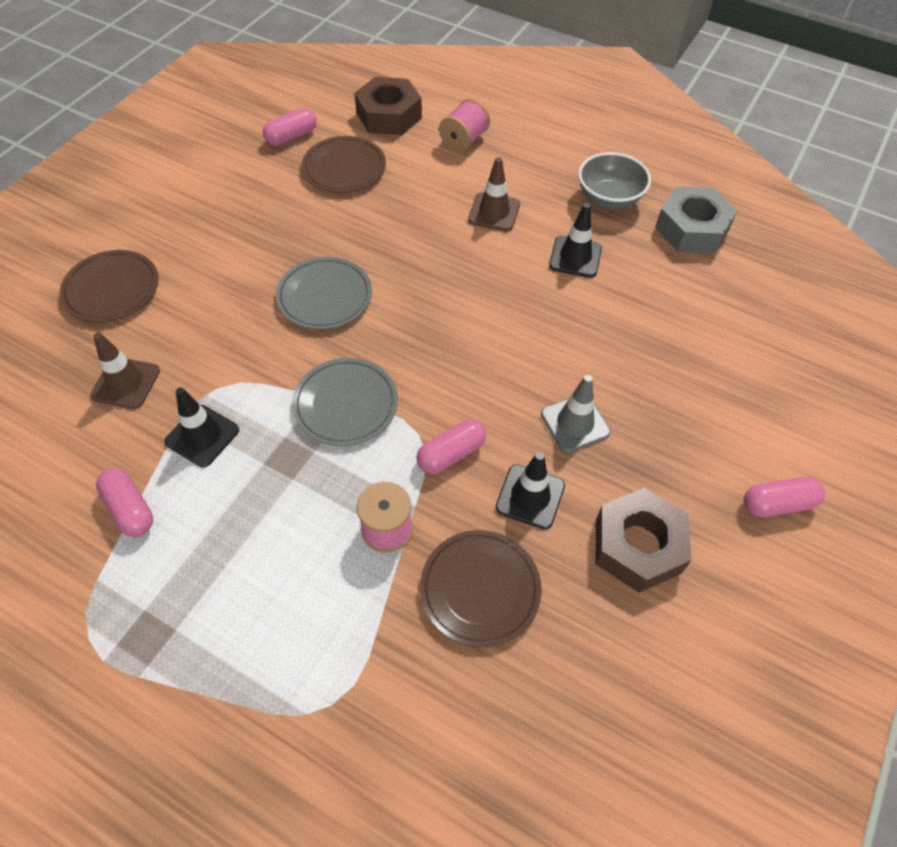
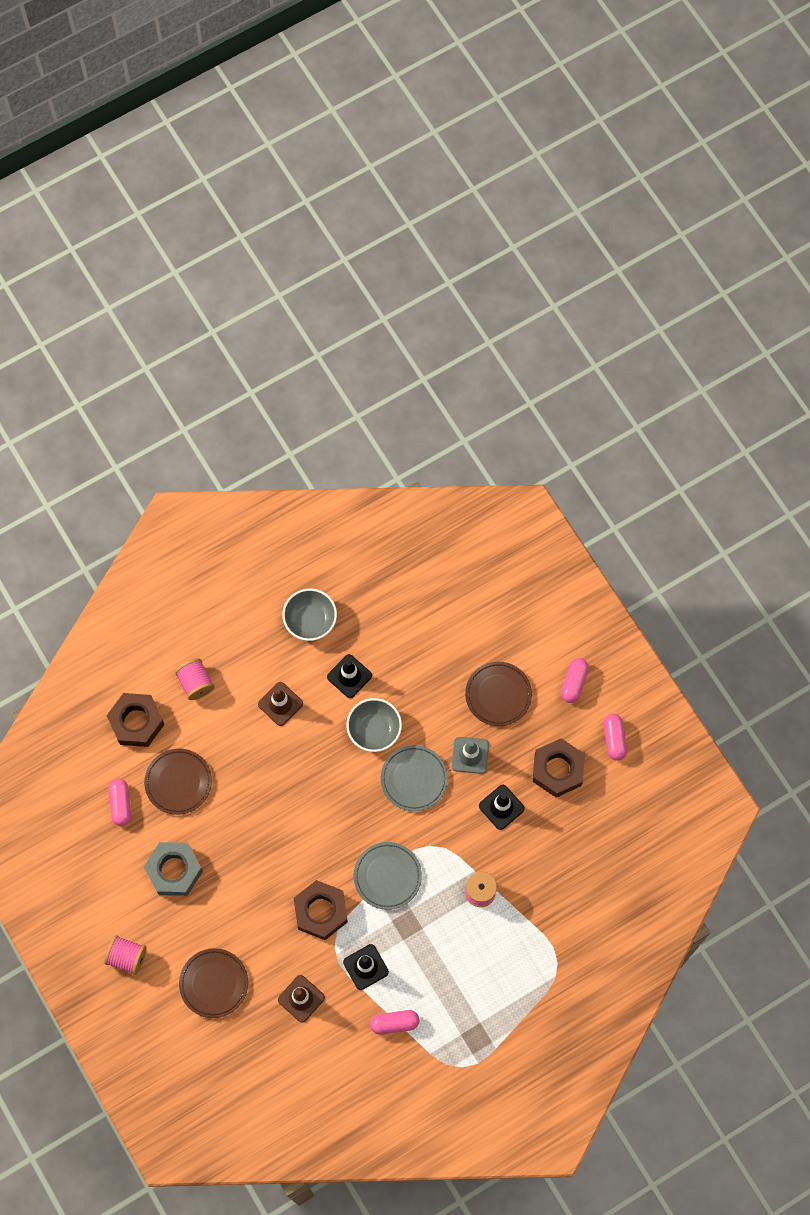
camera: 60 degrees left, 15 degrees up
(114, 204) = (127, 957): none -> pink spool
(258, 354) = (321, 911): none -> brown nut
(325, 296) = (295, 851): grey plate -> grey plate (414, 779)
(451, 454) = (453, 834): pink capsule -> pink capsule (614, 739)
(480, 589) = (538, 862): brown plate -> brown plate (498, 695)
(529, 307) = (374, 730): none -> grey bowl
(691, 229) = (367, 587): grey nut -> grey nut (174, 870)

